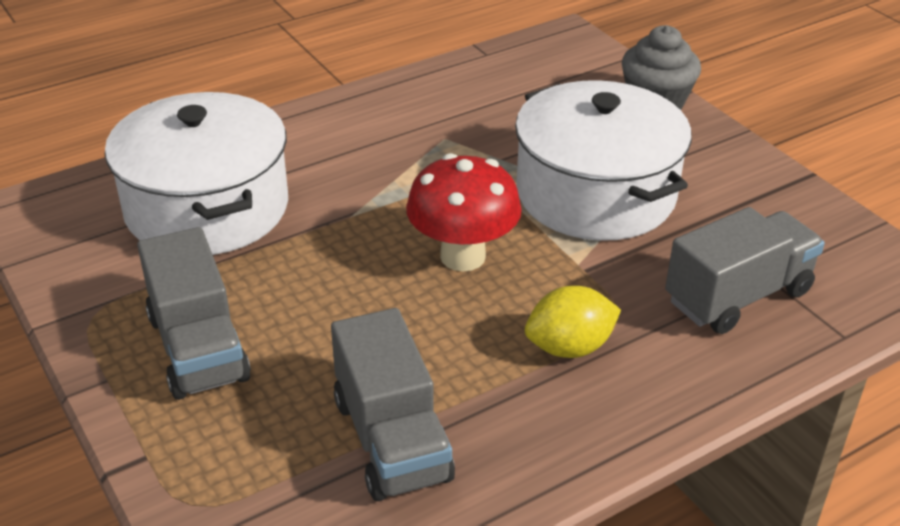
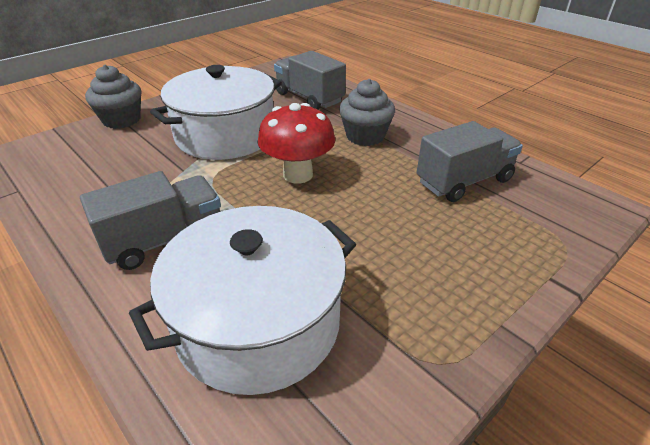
camera: 100 degrees left, 0 degrees up
(198, 348) = (439, 278): grey truck -> grey truck (164, 239)
(569, 347) = (365, 136): yellow lemon -> grey cupcake

